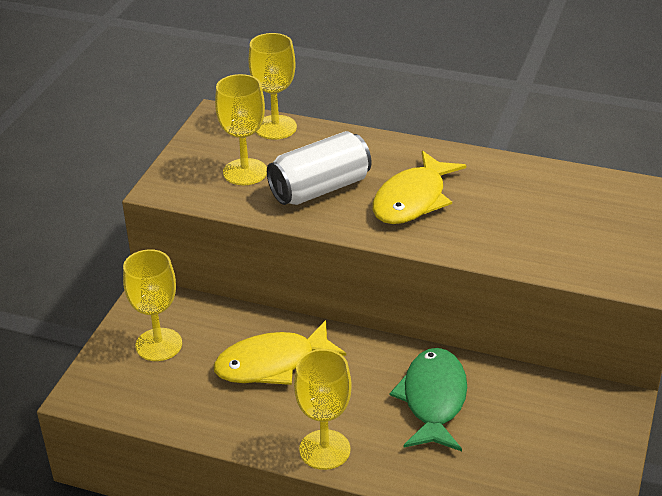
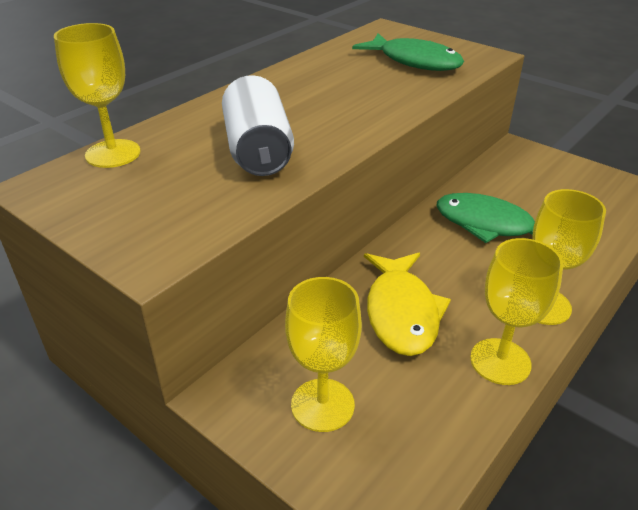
camera: 70 degrees left, 0 degrees up
(245, 172) = (180, 189): yellow goblet -> yellow goblet (500, 361)
(413, 199) = (318, 110): yellow fish -> none
(575, 232) = (414, 61): none -> green fish

